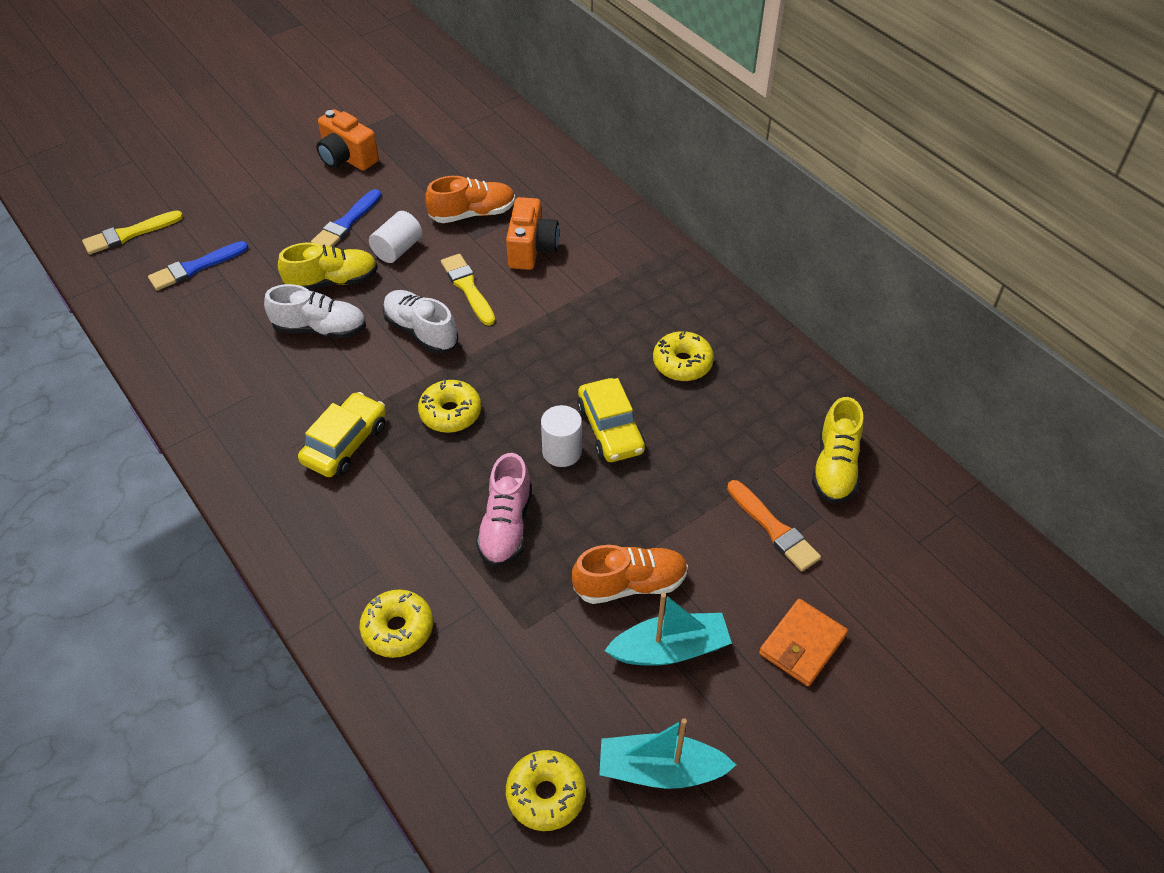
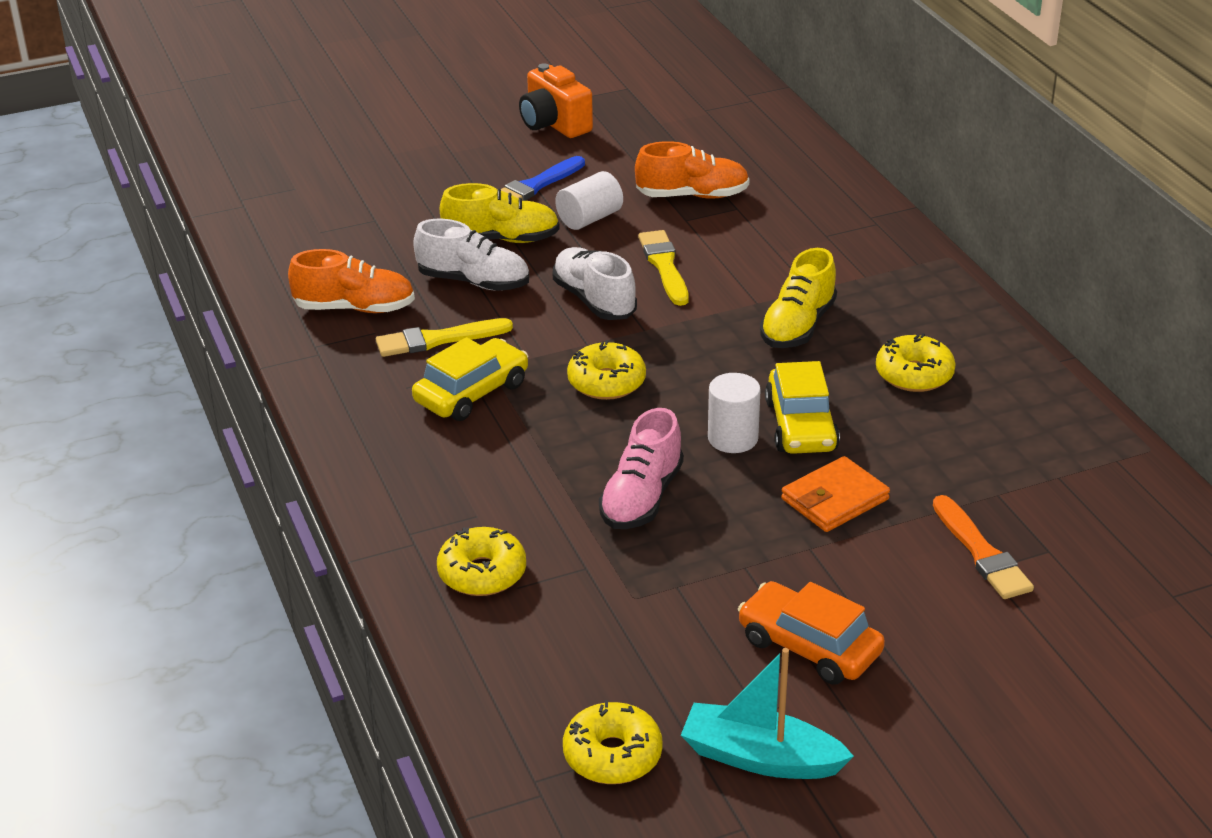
camera: 15 degrees right, 15 degrees down
(129, 234) = (278, 166): yellow brush -> yellow brush (438, 339)
(195, 267) = (344, 206): blue brush -> none
(531, 249) = (755, 238): orange camera -> none
(630, 584) = (778, 577): orange shoe -> orange shoe (354, 308)
(670, 649) = (809, 646): turquoise boat -> orange car
(802, 645) = (981, 671): orange wallet -> orange wallet (834, 499)
(835, 467) = (1083, 504): yellow shoe -> yellow shoe (798, 326)

